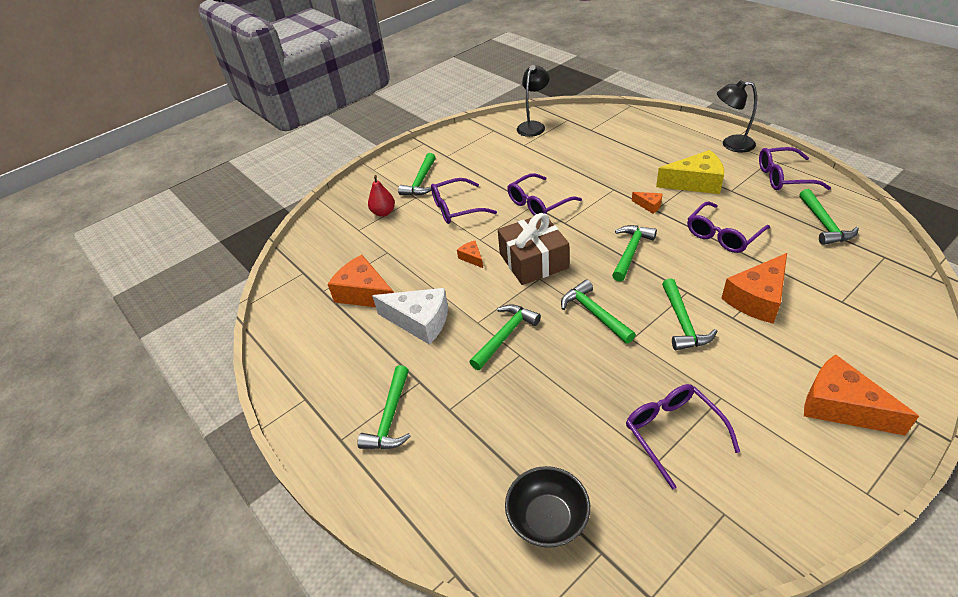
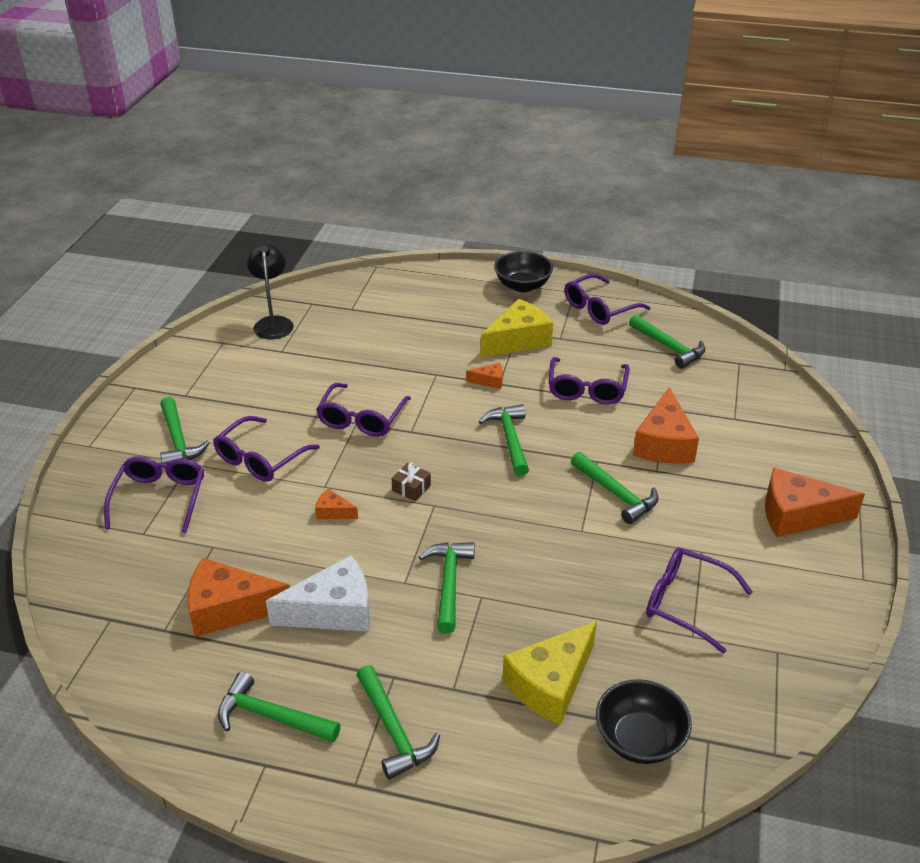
camera: 40 degrees left, 5 degrees down
(383, 212) = (160, 498): red pear -> purple glasses
(516, 441) = (550, 684): none -> yellow cheese
(533, 261) = (411, 488): brown gift -> brown gift, size x0.41
(594, 313) = (524, 520): green hammer -> green hammer (271, 716)
(731, 144) = (522, 286): black lamp -> black bowl

